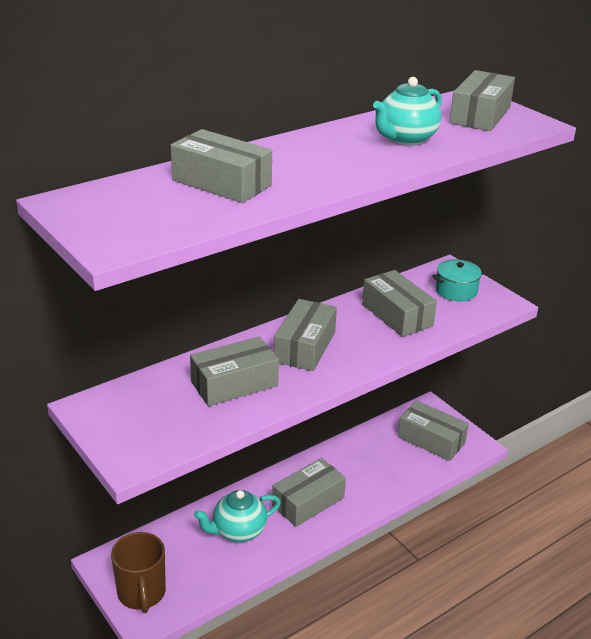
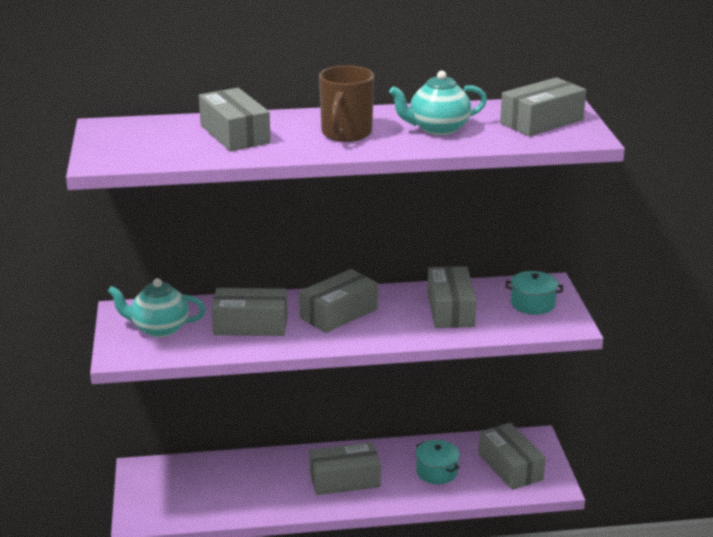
camera: 30 degrees right, 5 degrees down
(141, 593) = (149, 500): brown mug -> brown mug (346, 134)
(238, 531) = (264, 482): turquoise teapot -> turquoise teapot (159, 328)
(378, 465) = (436, 472): none -> turquoise pot

